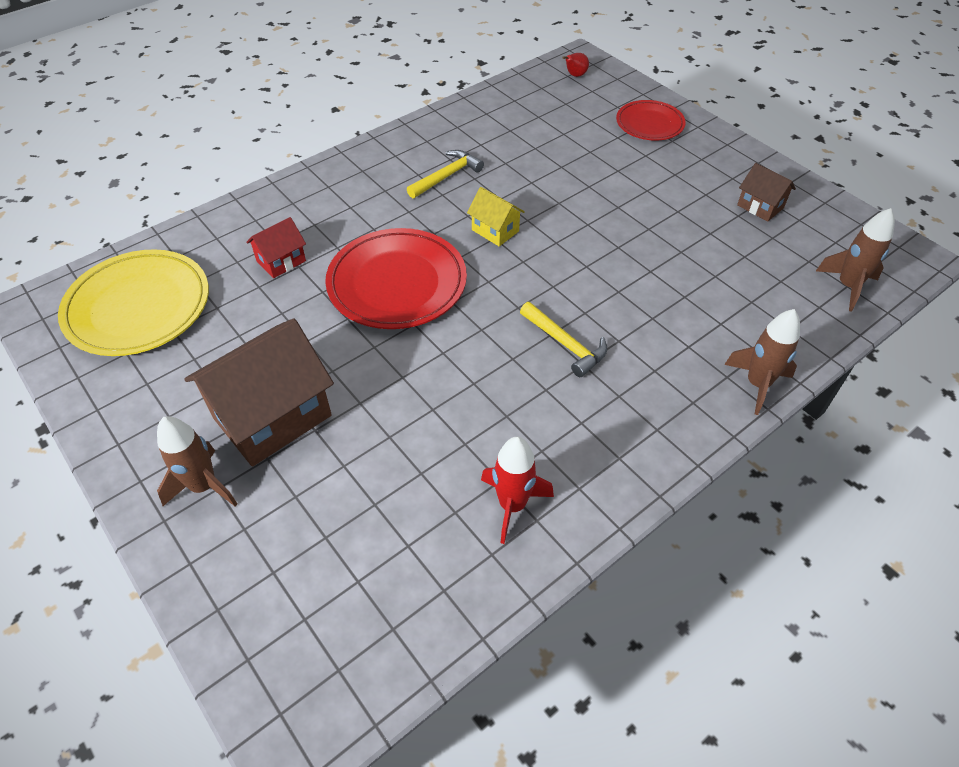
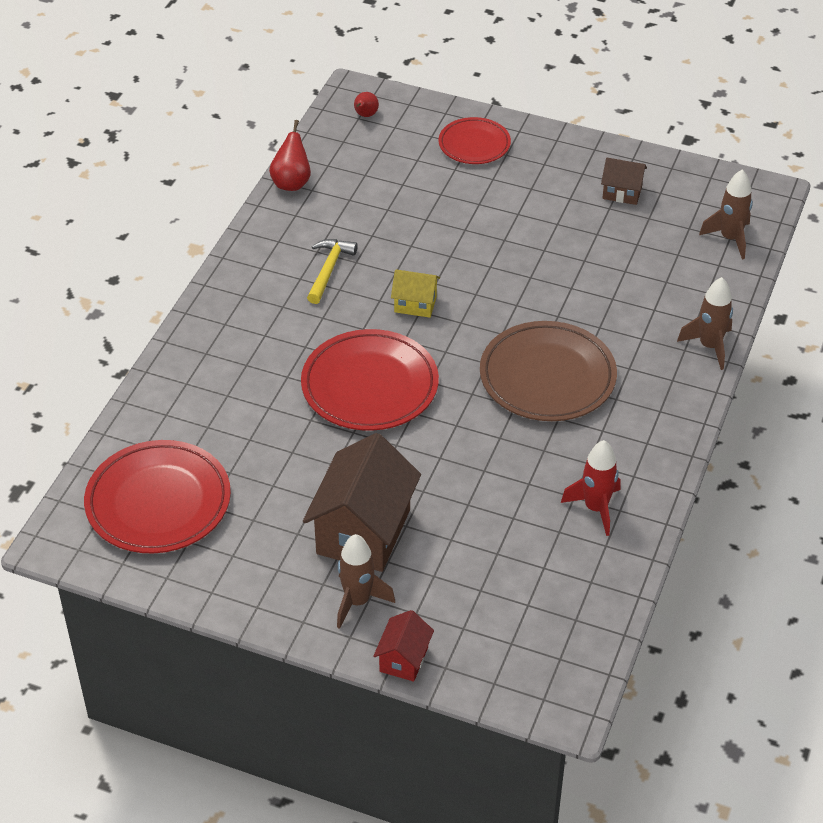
camera: 30 degrees left, 5 degrees down
(138, 307) = (158, 502): yellow plate -> red plate
(281, 261) = (248, 409): red house -> red house (403, 659)
(475, 103) = (291, 183): none -> red pear
(565, 344) = (547, 377): yellow hammer -> brown plate

